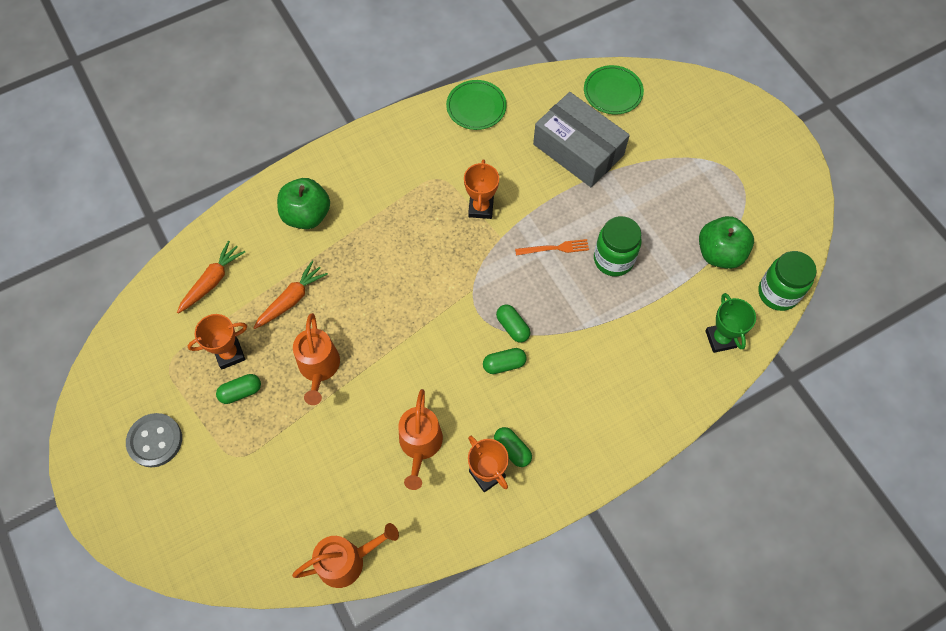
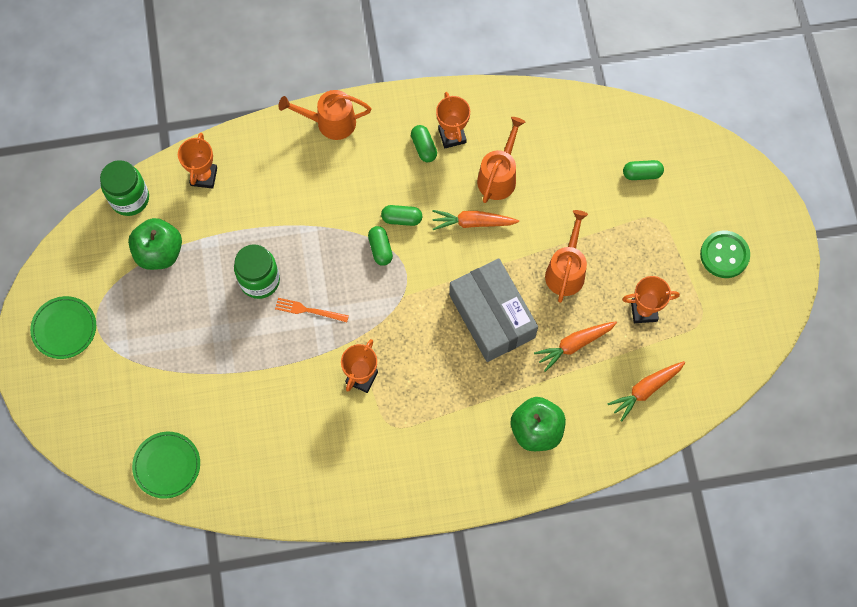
camera: 160 degrees left, 5 degrees up
(155, 441) = (724, 255): grey button -> green button
(241, 392) = (641, 272): green capsule -> green capsule (642, 174)
(347, 560) = (585, 110): orange watering can -> orange watering can (330, 122)
(430, 385) = (472, 223): none -> orange carrot
(476, 107) = (319, 499): green plate -> green plate (64, 328)
(578, 149) = (236, 408): grey box -> grey box (492, 316)
(720, 339) = (204, 176): green trophy -> orange trophy

